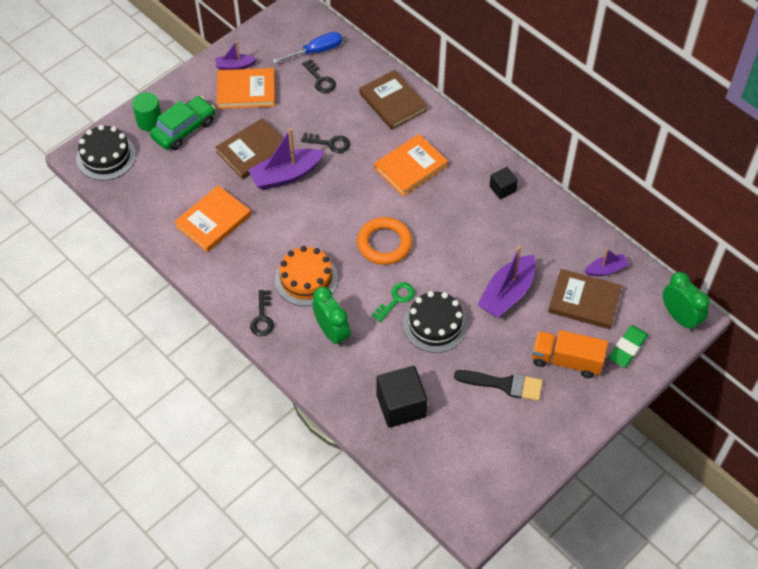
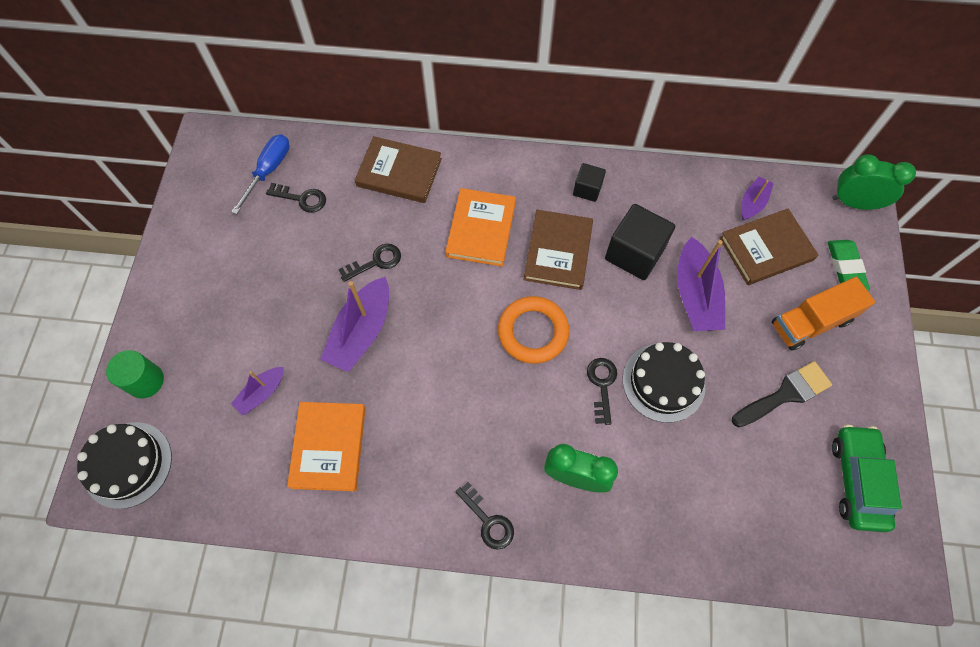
camera: 40 degrees left, 10 degrees up
(184, 129) = (196, 361): green car -> green car (857, 480)
(235, 66) = (192, 246): purple boat -> purple boat (262, 393)
(246, 91) = (230, 266): orange book -> none
(253, 151) = (300, 330): brown book -> brown book (558, 251)
(306, 279) = (492, 436): orange cake -> none
(396, 299) = (602, 385): green key -> black key
(401, 406) = (718, 502): black cube -> black cube (634, 253)

